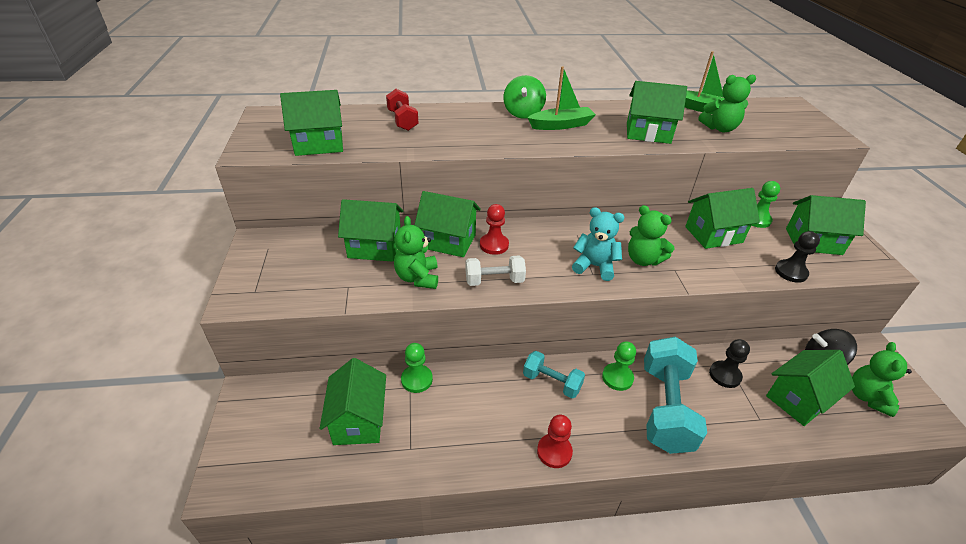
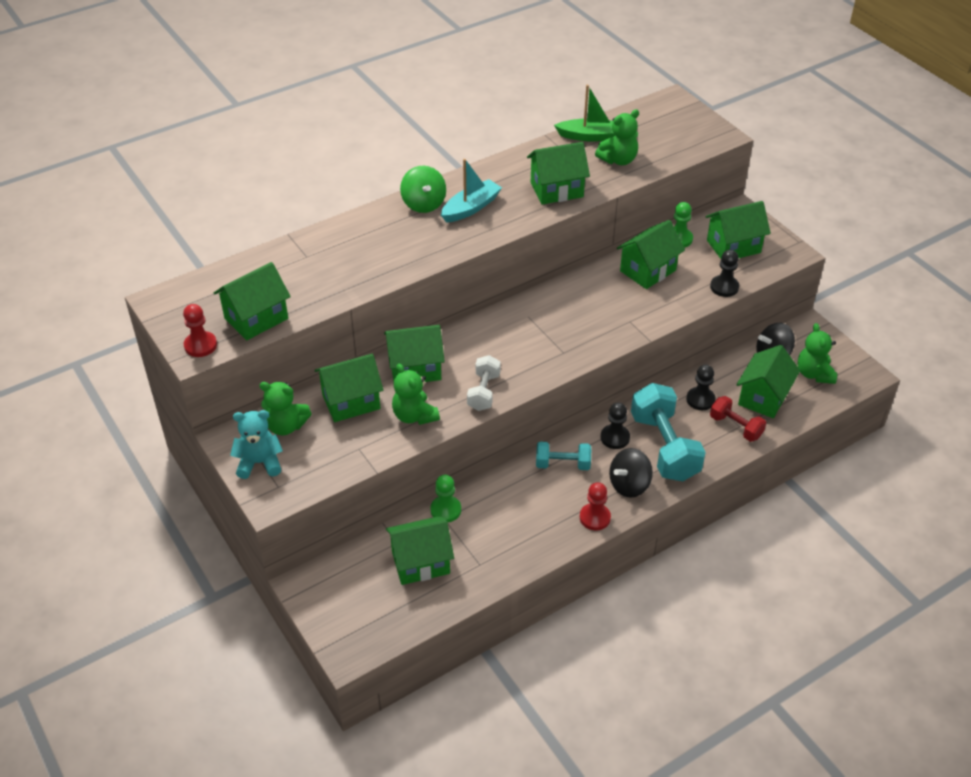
camera: 25 degrees left, 5 degrees up
(358, 420) = (420, 562): green house -> green house turned 75 degrees counterclockwise
(402, 120) = (311, 257): red dumbbell -> red dumbbell (735, 427)
(494, 245) = (460, 356): red pawn -> red pawn (200, 345)
(494, 281) = (484, 392): white dumbbell -> white dumbbell turned 45 degrees counterclockwise
(561, 125) = (471, 208): green boat -> turquoise boat
(594, 266) = (561, 344): turquoise teddy bear -> turquoise teddy bear (259, 463)
(609, 432) = (629, 485): none -> black spinning top
(617, 378) = (615, 438): green pawn -> black pawn
(643, 259) = (599, 321): green teddy bear -> green teddy bear (286, 426)

